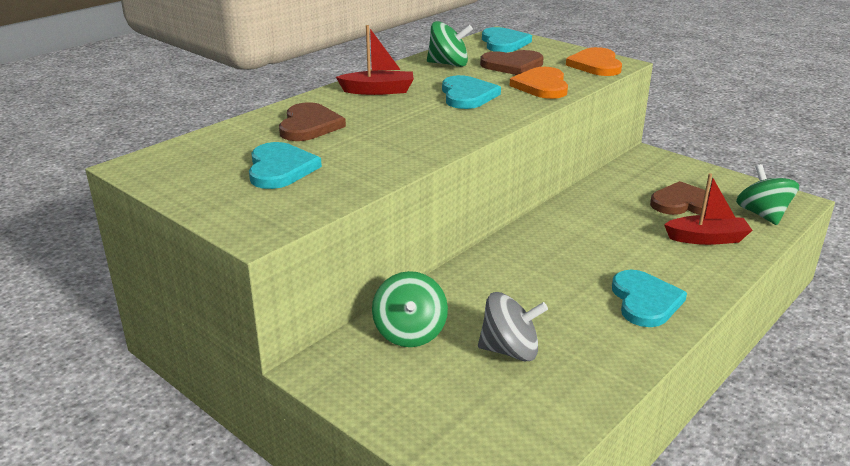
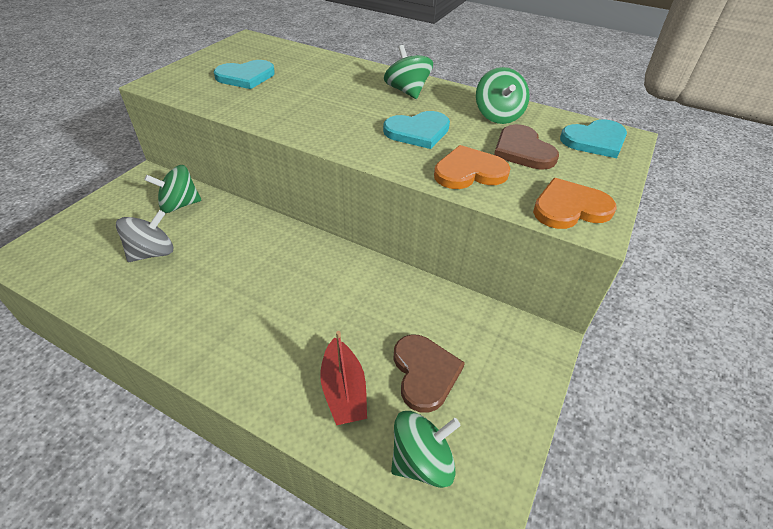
camera: 75 degrees right, 15 degrees up
(309, 125) = (323, 75): brown heart -> none
(378, 91) = (407, 91): red boat -> green spinning top
(510, 350) = (152, 253): grey spinning top -> grey spinning top turned 120 degrees counterclockwise
(645, 301) = (216, 332): turquoise heart -> none

